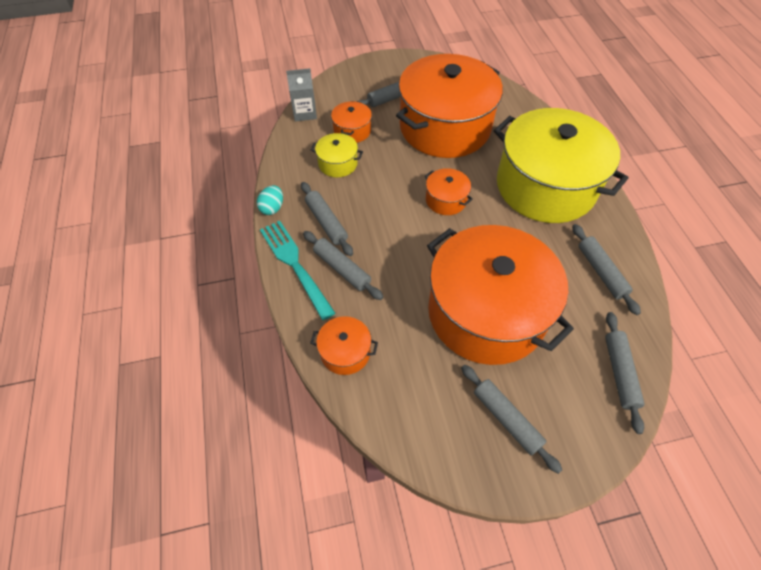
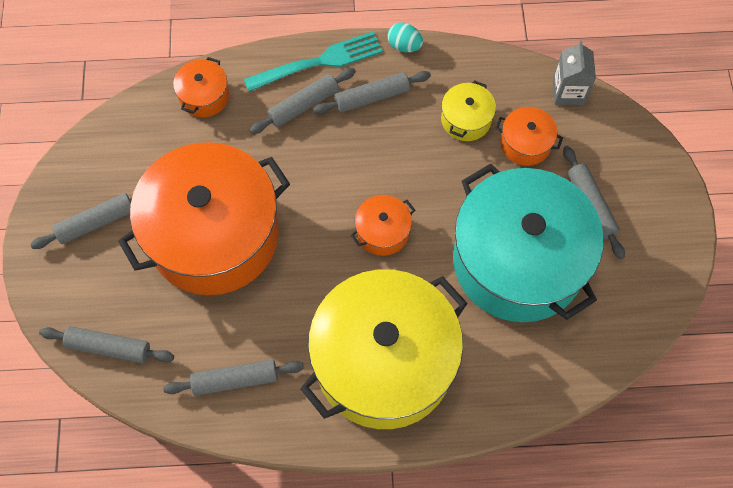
camera: 100 degrees right, 10 degrees up
(444, 127) = (518, 261): orange pot -> turquoise pot

